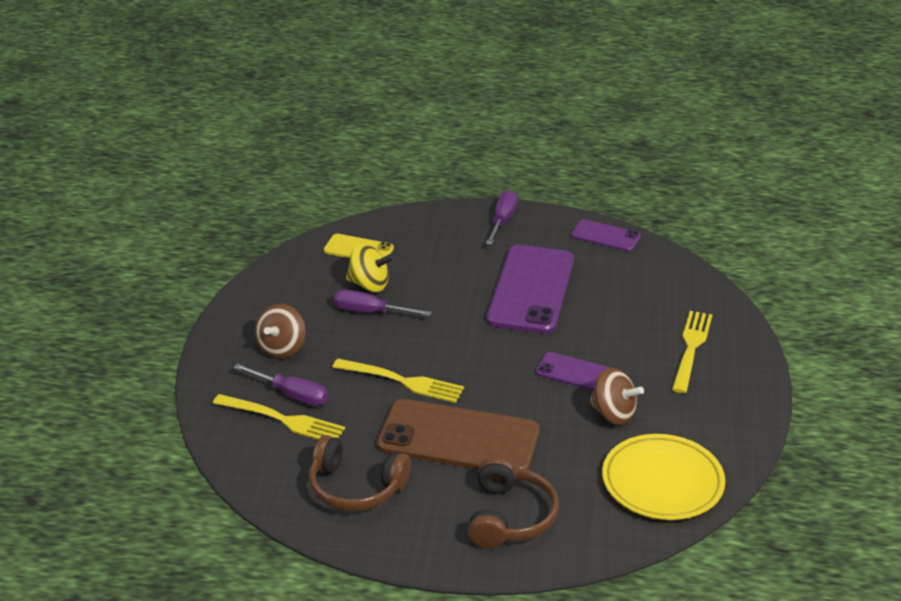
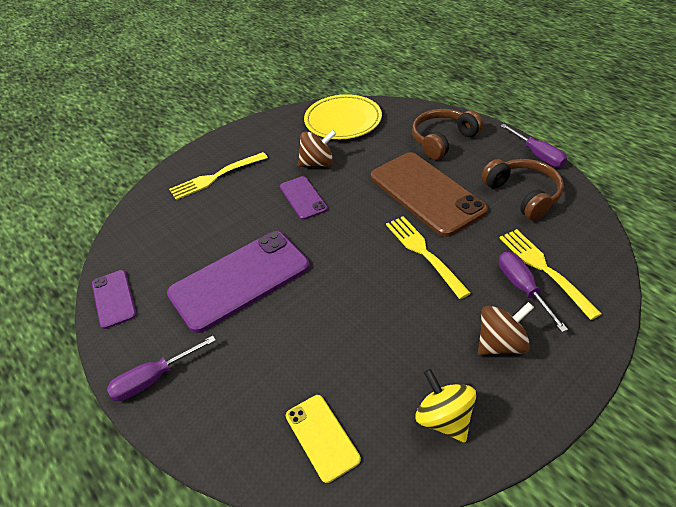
camera: 135 degrees left, 10 degrees up
(369, 285) = (358, 374): yellow spinning top -> yellow spinning top (444, 418)
(370, 312) = (388, 338): purple screwdriver -> purple screwdriver (538, 155)
(613, 414) = (317, 163): brown spinning top -> brown spinning top turned 90 degrees clockwise

